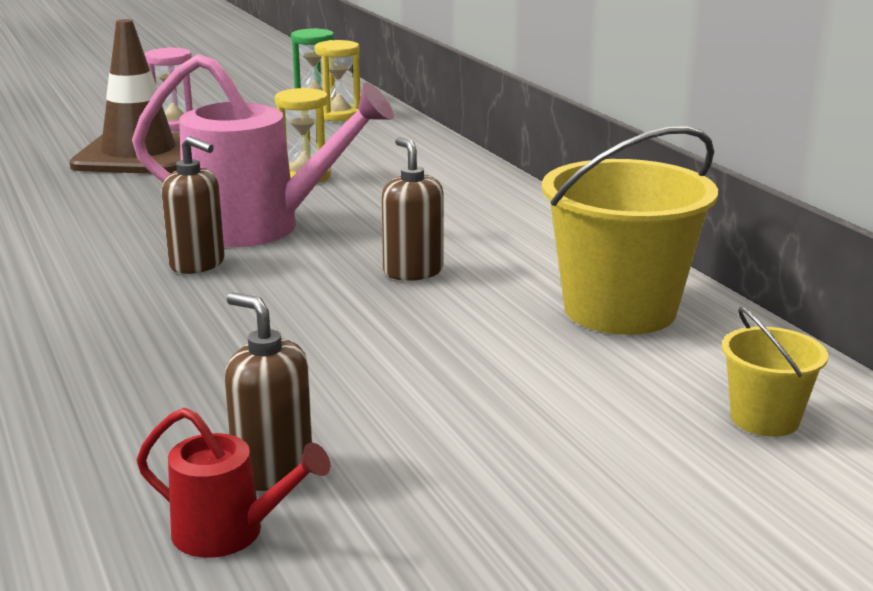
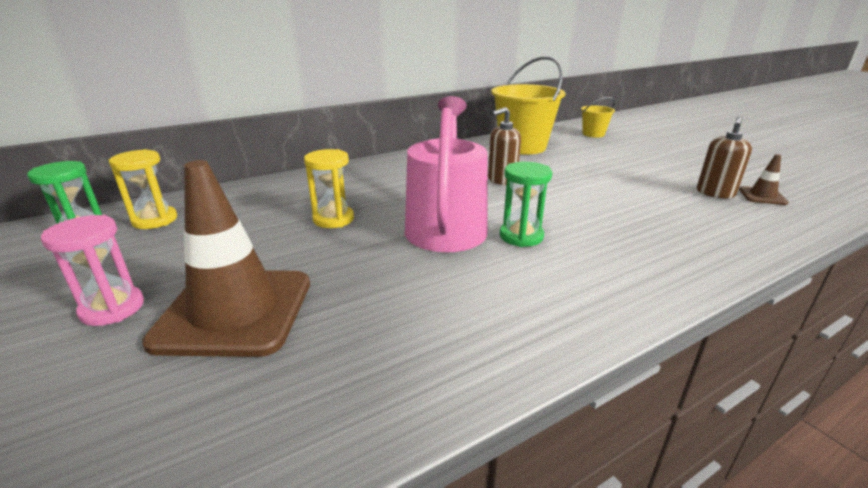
camera: 95 degrees left, 5 degrees up
(198, 264) = (521, 236): brown soap dispenser -> green hourglass
(229, 532) = (762, 196): red watering can -> brown traffic cone

